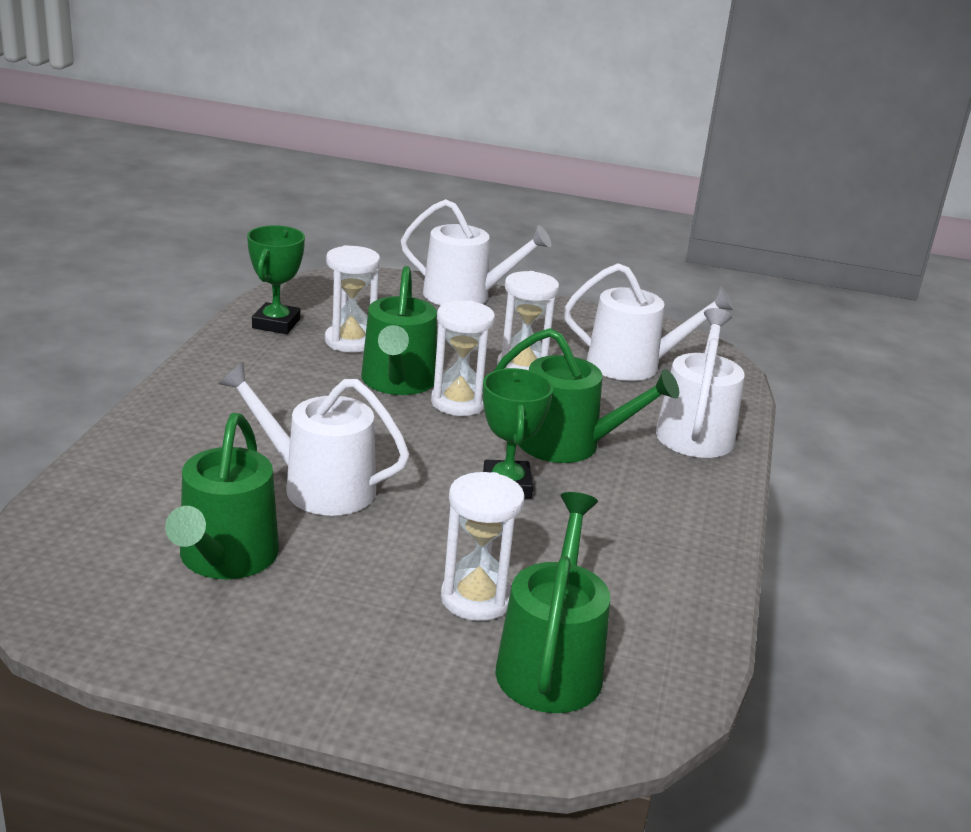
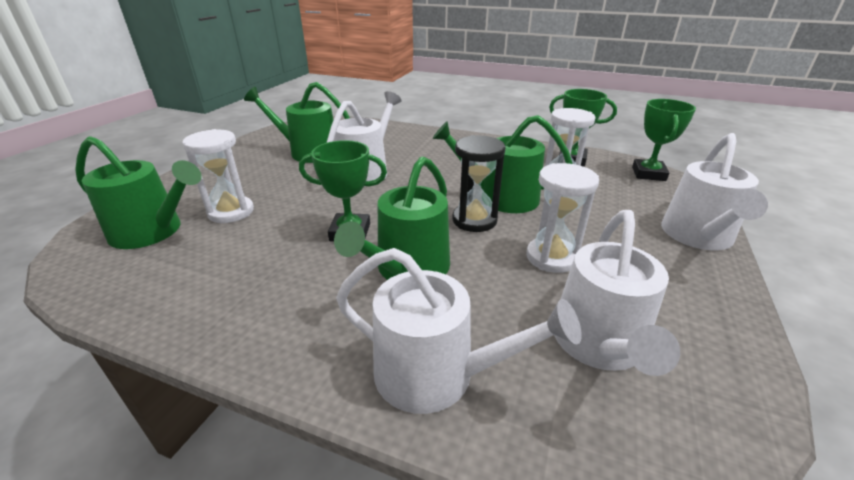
camera: 100 degrees right, 5 degrees up
(322, 287) = (648, 174): none -> green trophy
(458, 402) = (474, 220): white hourglass -> black hourglass

